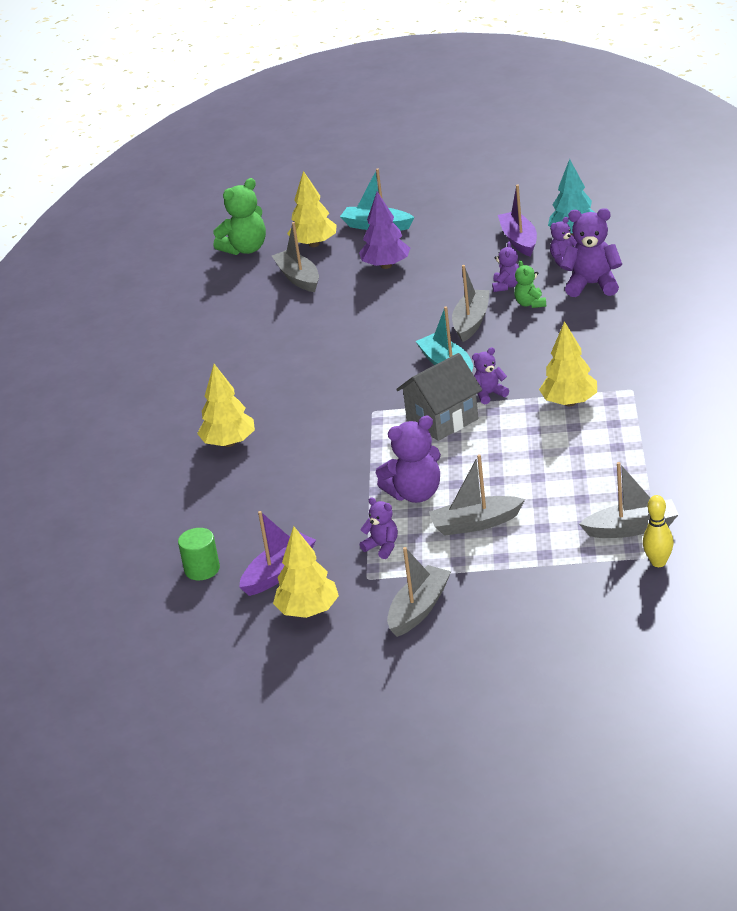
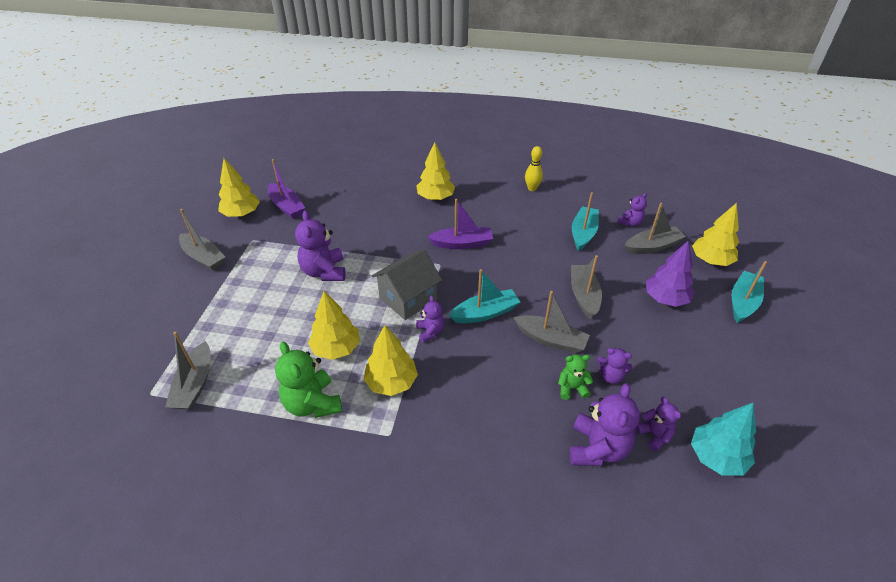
camera: 95 degrees right, 10 degrees up
(202, 569) = (312, 180): green cylinder -> none
(245, 249) = (706, 223): green teddy bear -> green teddy bear (312, 404)
(284, 323) = (583, 233): none -> turquoise boat
(382, 547) = (278, 250): purple teddy bear -> purple teddy bear (630, 223)
(442, 420) = (408, 299): grey house -> grey house turned 75 degrees clockwise
(475, 524) = (269, 296): grey boat -> grey boat (583, 296)
(519, 240) = (705, 404): purple boat -> purple boat (462, 243)
(539, 448) = (336, 348): none -> yellow tree
(658, 562) = (142, 391): yellow bowling pin -> yellow bowling pin (532, 188)

